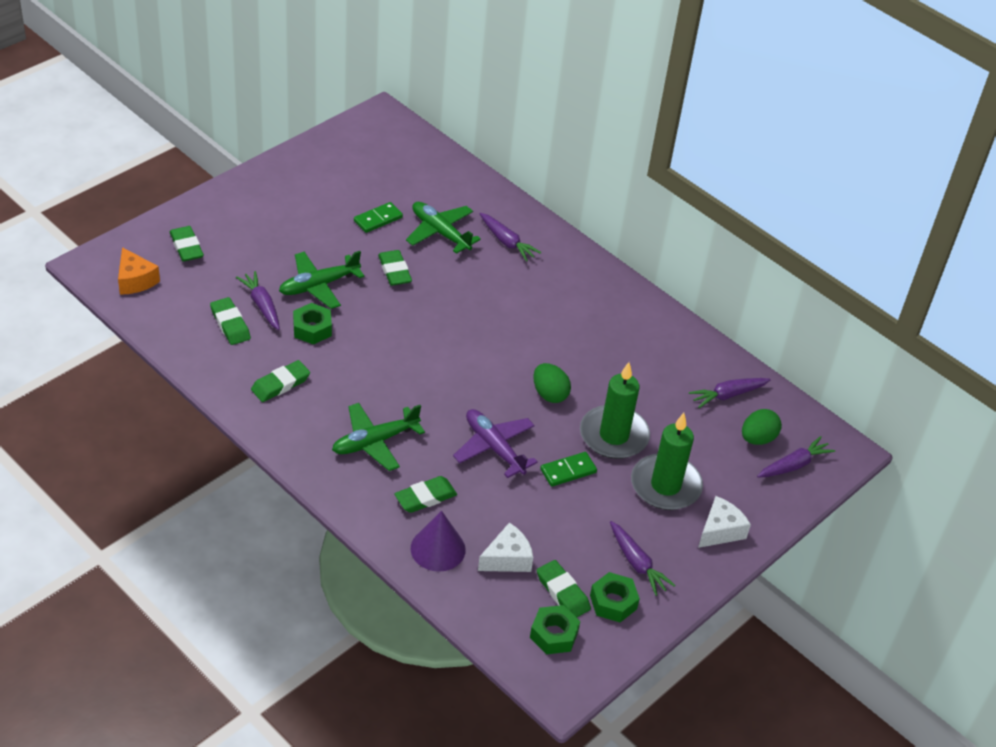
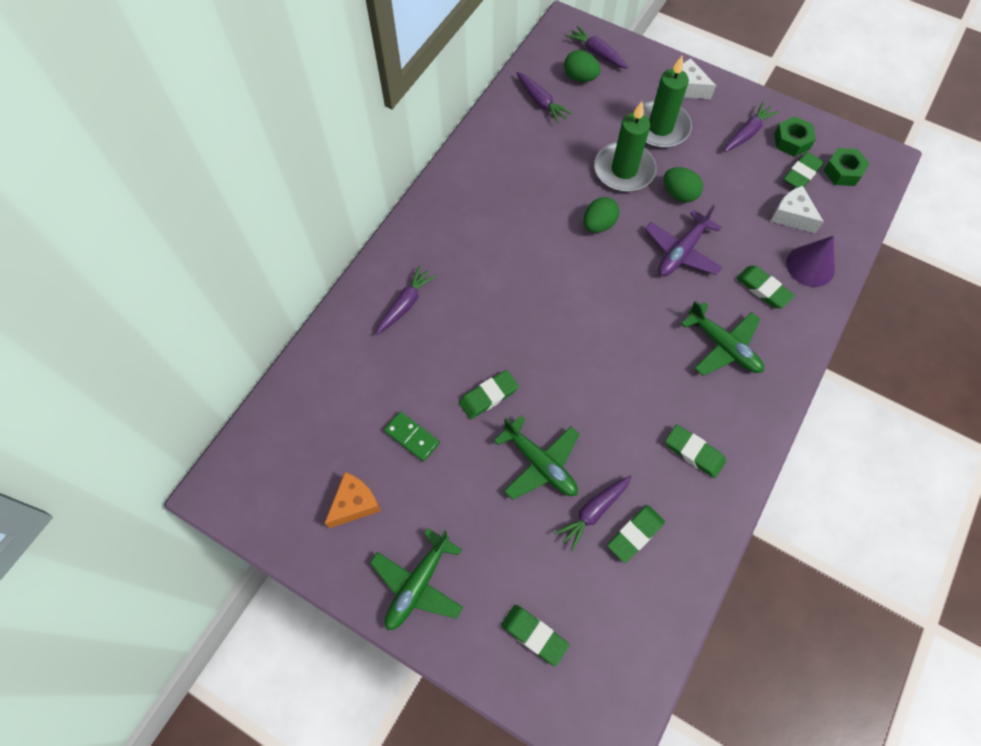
camera: 100 degrees left, 20 degrees up
(135, 280) = (613, 672): orange cheese -> orange cheese (355, 503)
(186, 247) = (534, 635): green eraser -> green eraser turned 75 degrees clockwise
(312, 329) = (606, 448): green nut -> none
(440, 232) = (412, 369): green plane -> green plane (418, 584)
(568, 471) = (679, 194): green domino -> green egg

